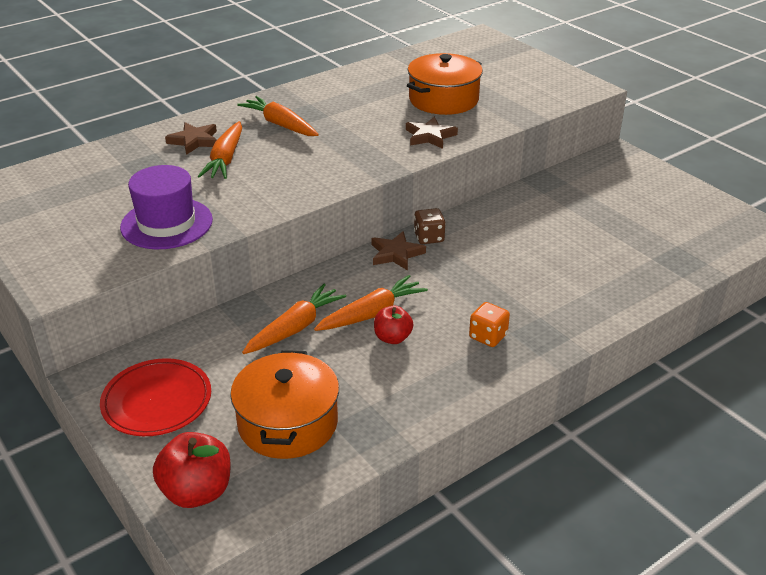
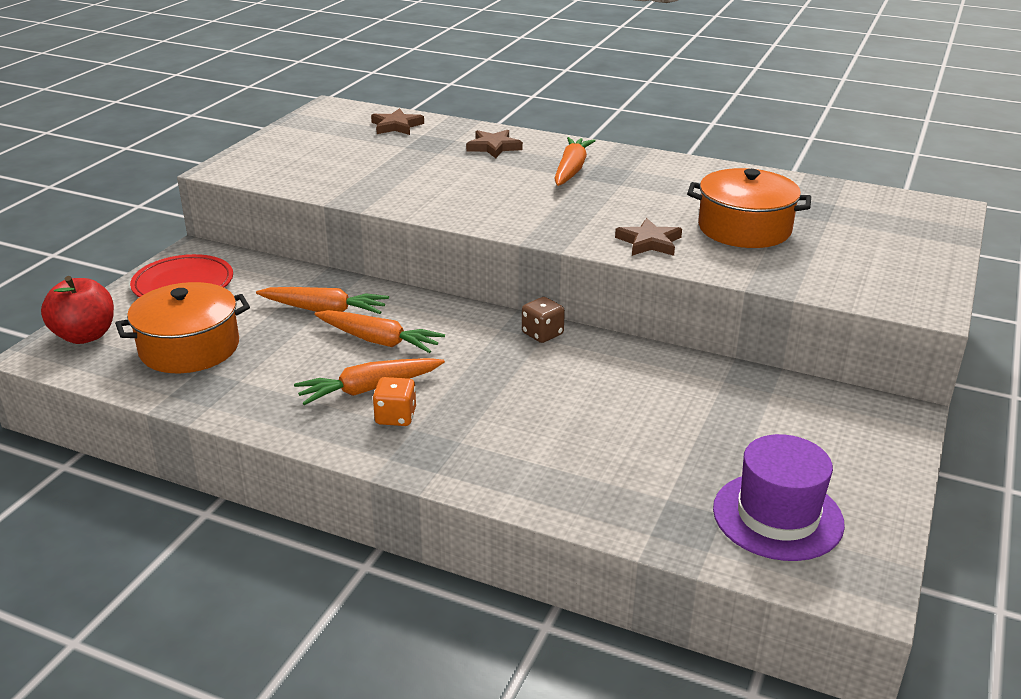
camera: 60 degrees right, 5 degrees down
(166, 223) = (348, 178): purple hat -> purple hat (777, 516)
(225, 159) = (478, 167): orange carrot -> orange carrot (369, 389)
(392, 338) = (349, 363): red apple -> none
(396, 254) = (492, 324): brown star -> brown star (396, 126)

